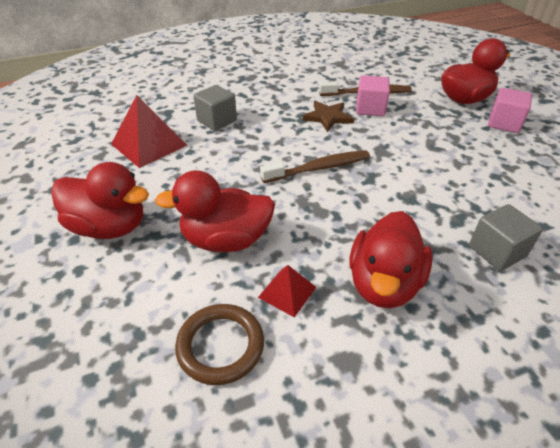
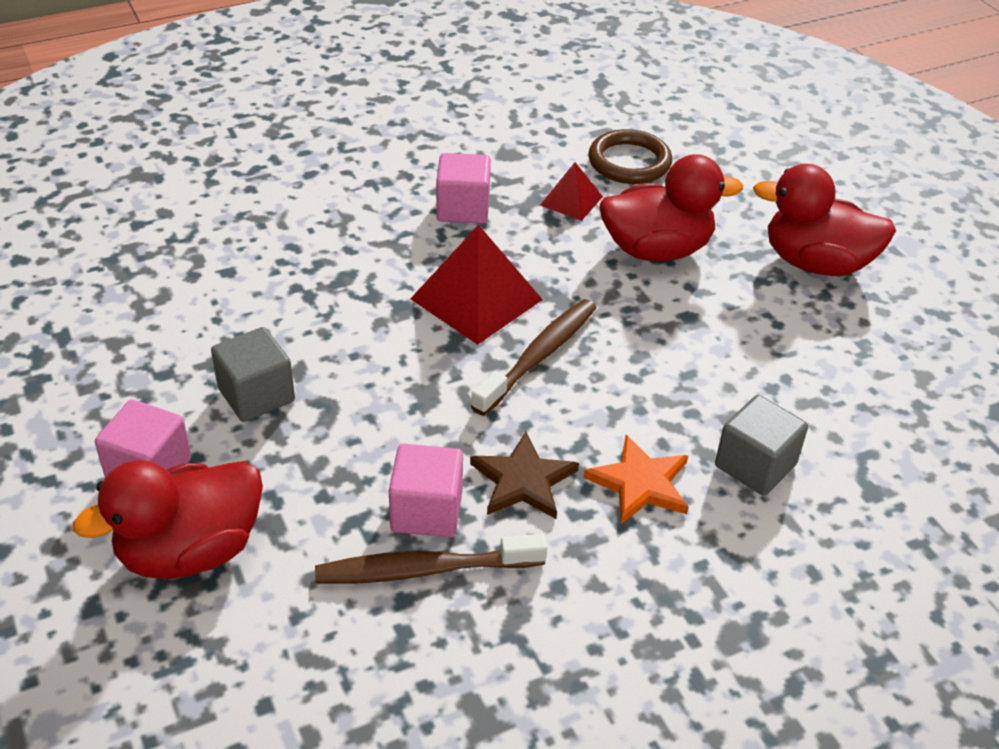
camera: 175 degrees right, 0 degrees up
(149, 144) = (854, 401): red pyramid -> red pyramid (476, 299)
(273, 116) = (640, 483): none -> orange star
(319, 168) = (539, 356): brown toothbrush -> brown toothbrush turned 150 degrees clockwise
(384, 283) = (463, 209): red duck -> pink cube
(496, 251) = (313, 240): grey cube -> grey cube (256, 395)

